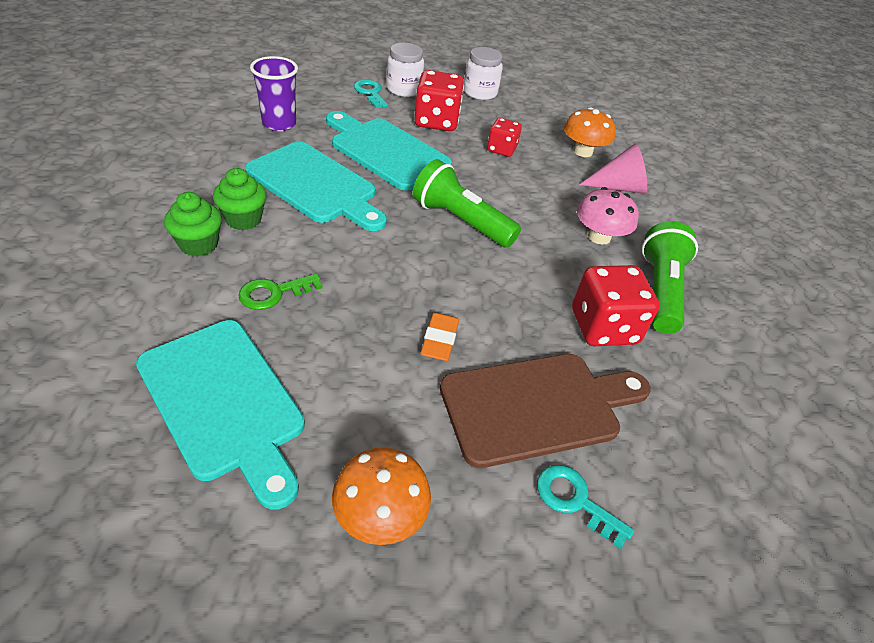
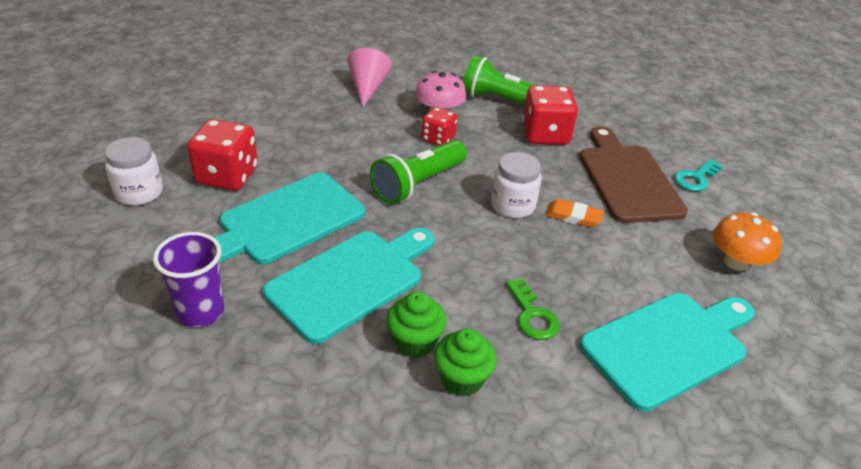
camera: 80 degrees left, 5 degrees down
(370, 93) = (138, 222): turquoise key -> none
(480, 93) = (167, 135): white jar -> white jar (512, 205)
(501, 149) = (295, 140): red dice -> red dice (438, 139)
(583, 151) = (306, 93): orange mushroom -> none

